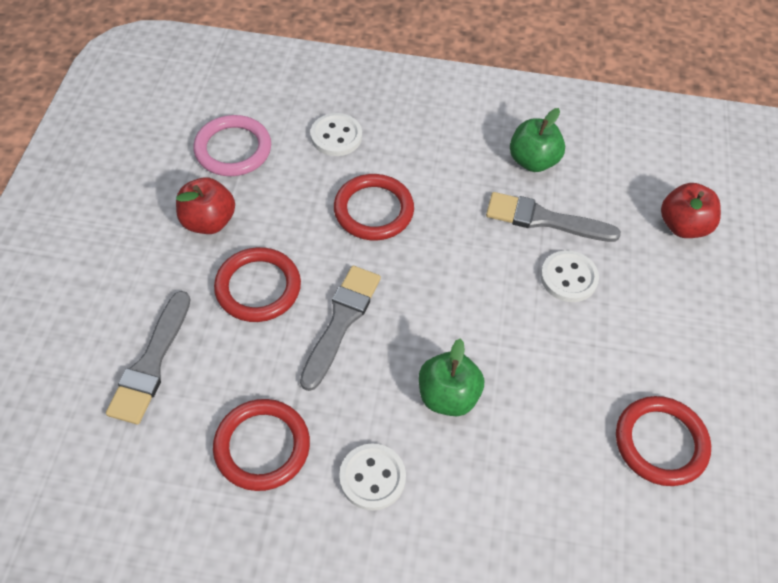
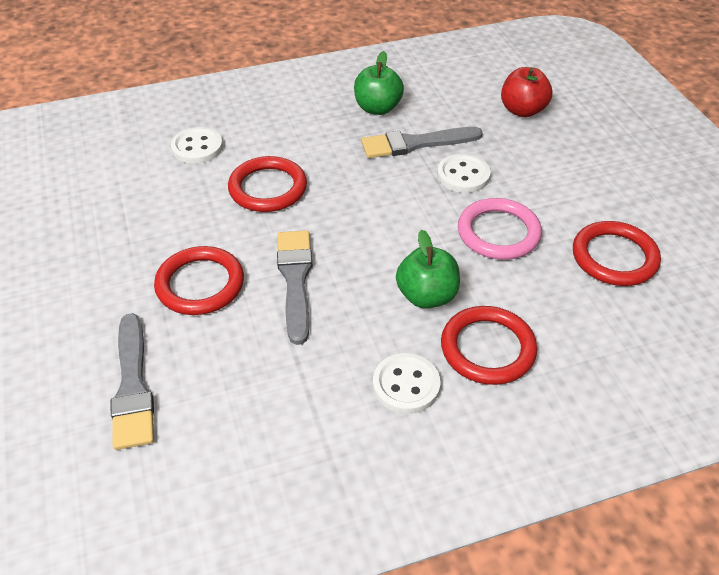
camera: 25 degrees left, 10 degrees down
(208, 221) = (117, 252): red apple -> none
(233, 149) = (105, 189): pink ring -> pink ring (498, 233)
(262, 446) = (288, 406): red ring -> red ring (487, 348)

